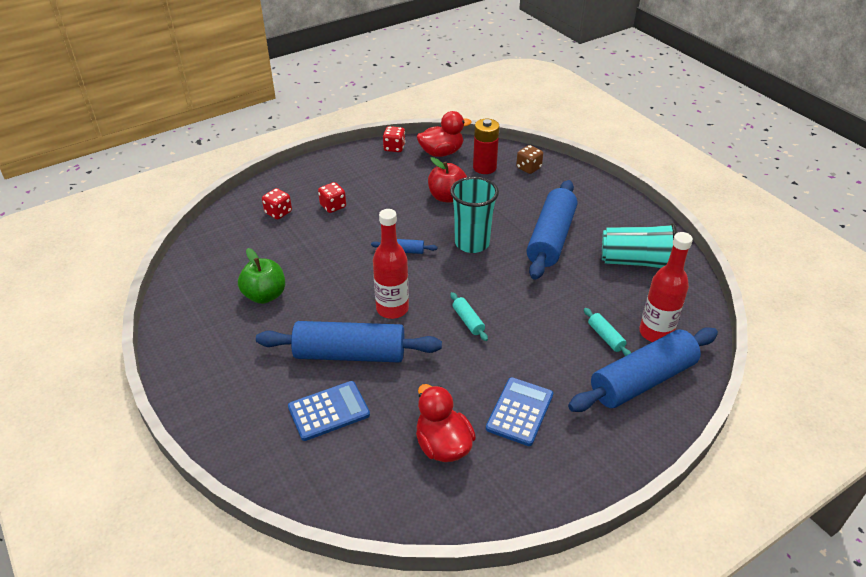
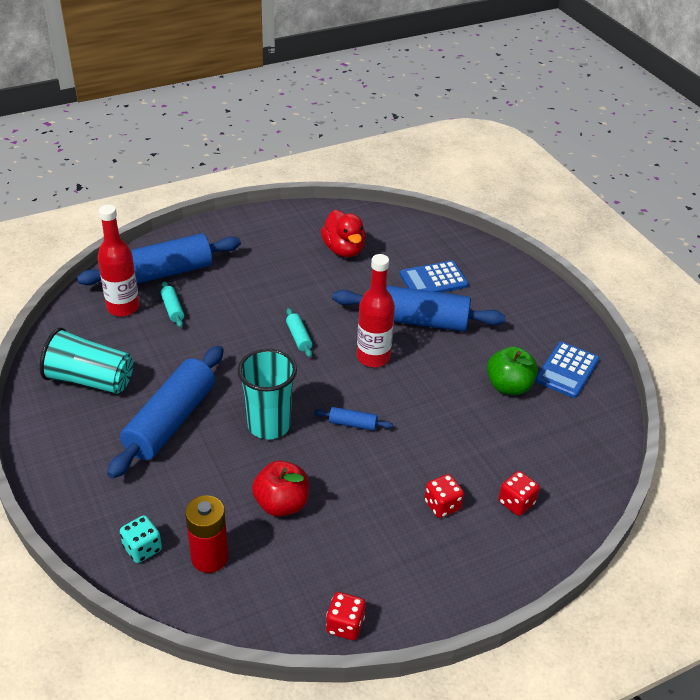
camera: 175 degrees left, 0 degrees up
(441, 153) = (268, 602): red duck -> none
(519, 411) = (276, 263): blue calculator -> blue calculator (567, 370)
(528, 168) = (142, 548): brown dice -> turquoise dice

